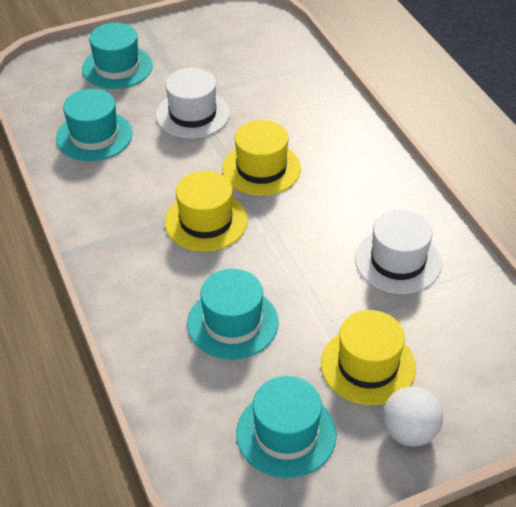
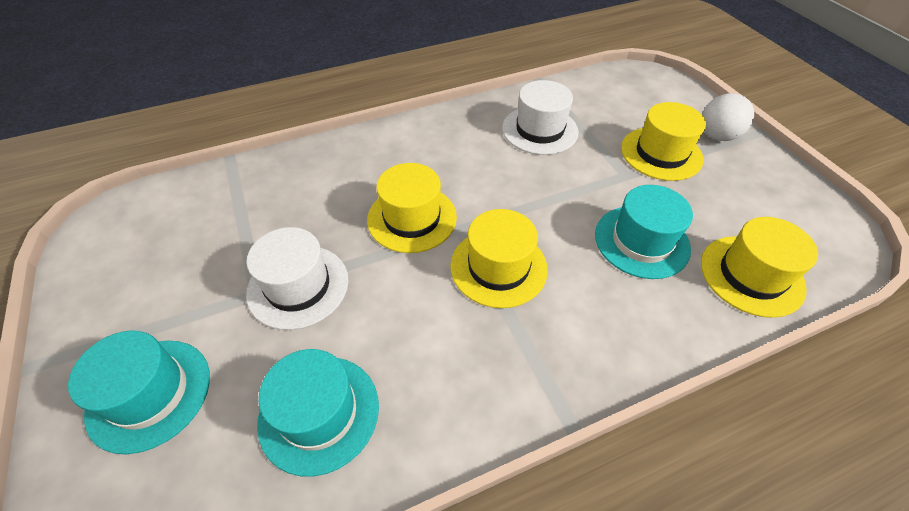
camera: 90 degrees left, 5 degrees up
(188, 400) = (751, 275): none -> yellow hat
(286, 433) = (753, 204): turquoise hat -> none

